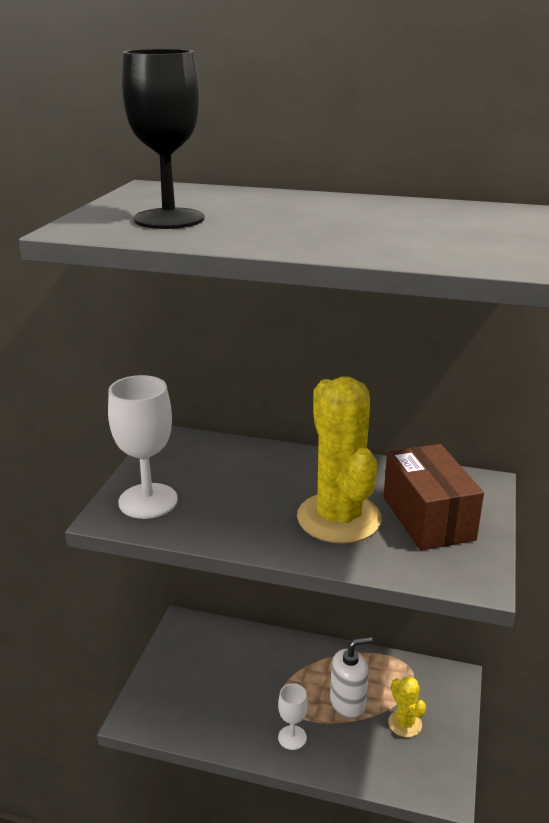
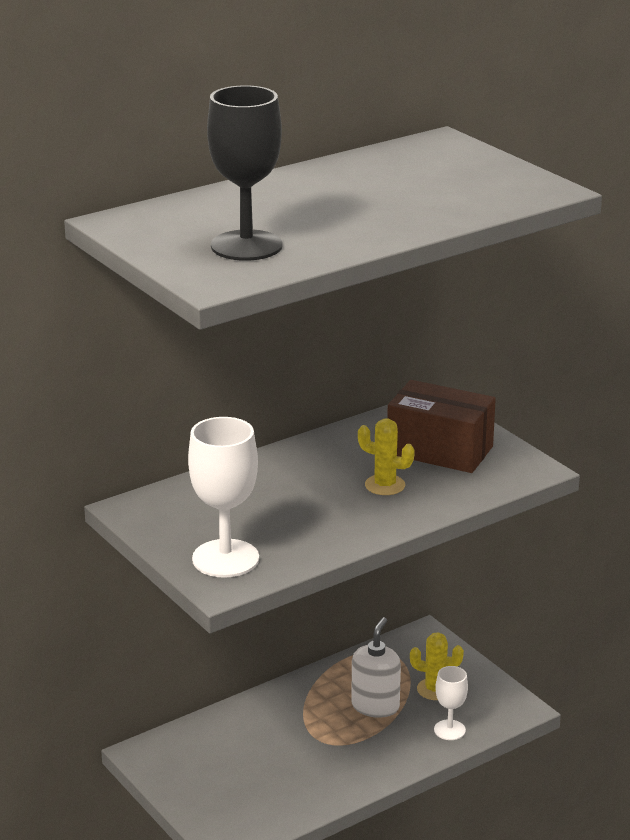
camera: 50 degrees left, 0 degrees up
(292, 737) = (372, 757): white goblet -> white goblet (449, 730)
(339, 518) = (385, 485): yellow cactus -> yellow cactus, size x0.47

